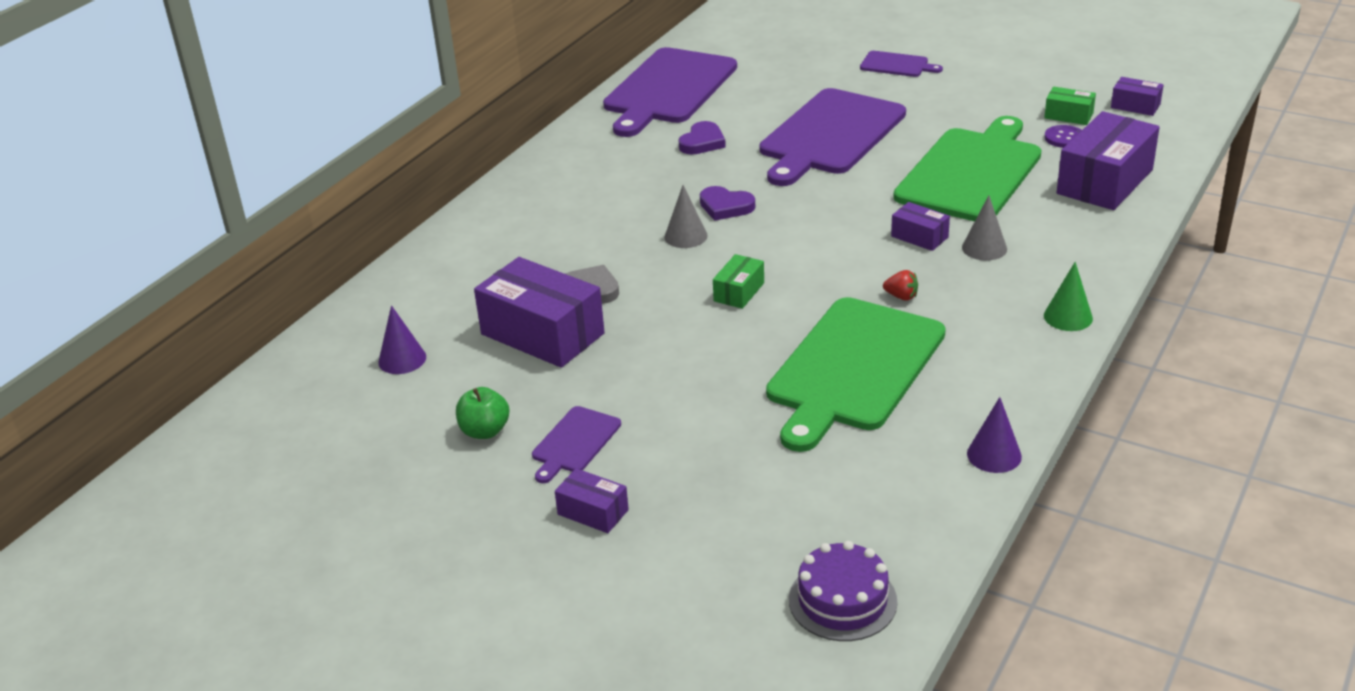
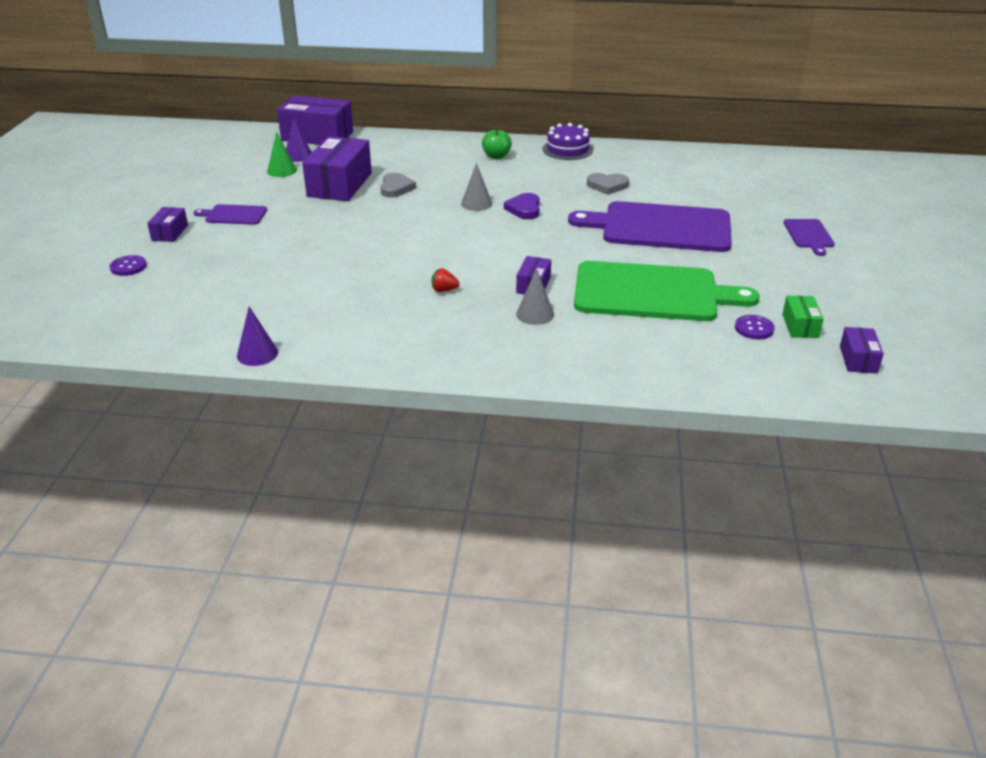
camera: 65 degrees right, 0 degrees up
(485, 431) = (237, 190): green apple -> green apple (496, 156)
(668, 89) = (673, 161): purple cutting board -> none
(686, 561) = (128, 267): none -> purple button
(702, 142) = (607, 186): purple heart -> grey heart
(739, 292) = (417, 232): green box -> none
(842, 600) = (96, 321): purple cake -> purple cake (567, 149)
(853, 368) = (343, 286): green cutting board -> none
(901, 296) = (444, 290): red strawberry -> red strawberry turned 90 degrees clockwise
(1068, 317) = (453, 364): green cone -> green cone (282, 171)
(1105, 181) = (690, 358): purple box -> purple box (317, 136)

